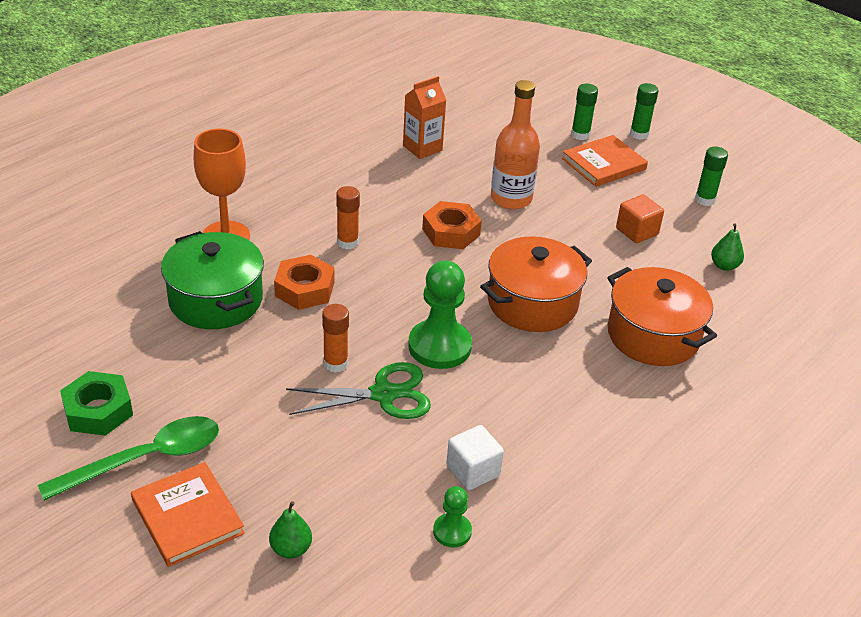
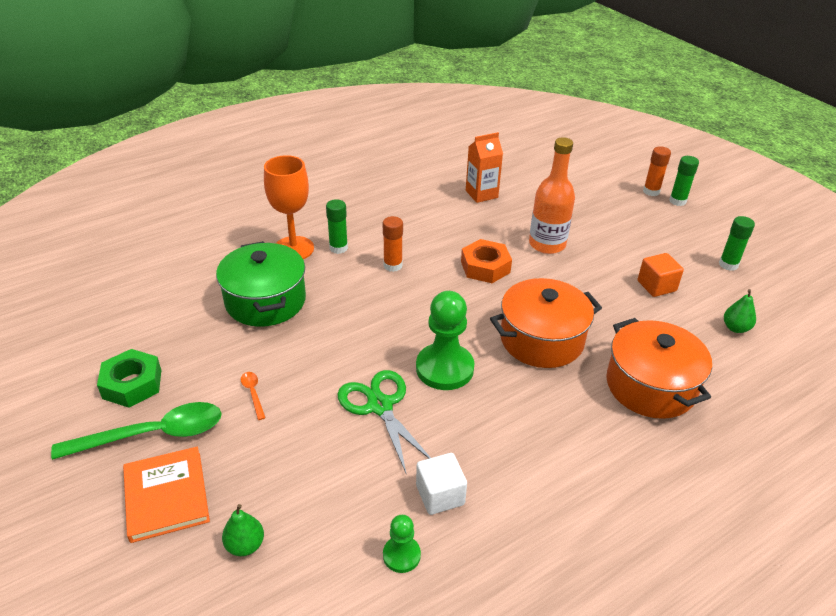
camera: 15 degrees right, 0 degrees up
(240, 401) = (253, 393): none -> orange spoon
(304, 289) = (343, 301): orange nut -> none
(335, 363) = (347, 371): orange glue stick -> orange glue stick (651, 191)
(383, 394) = (380, 406): green scissors -> green scissors turned 120 degrees counterclockwise
(580, 135) = (623, 196): green glue stick -> green glue stick (338, 248)
(604, 164) = (639, 223): orange book -> none

